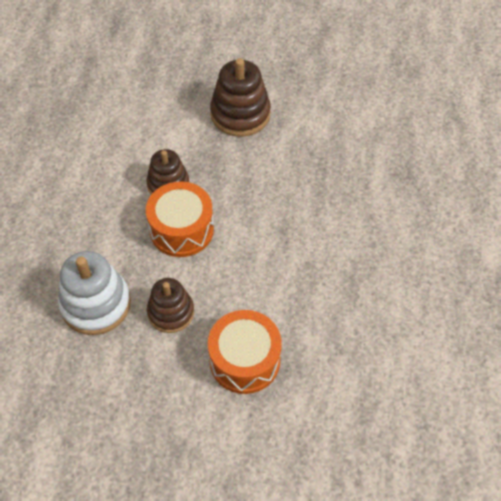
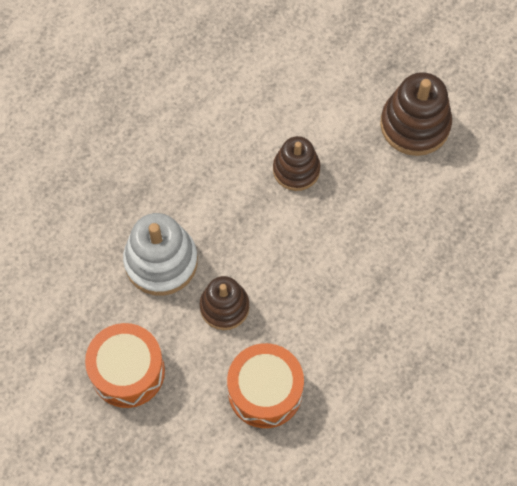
camera: 30 degrees right, 10 degrees up
(181, 229) = (282, 226): orange drum -> orange drum (127, 371)

